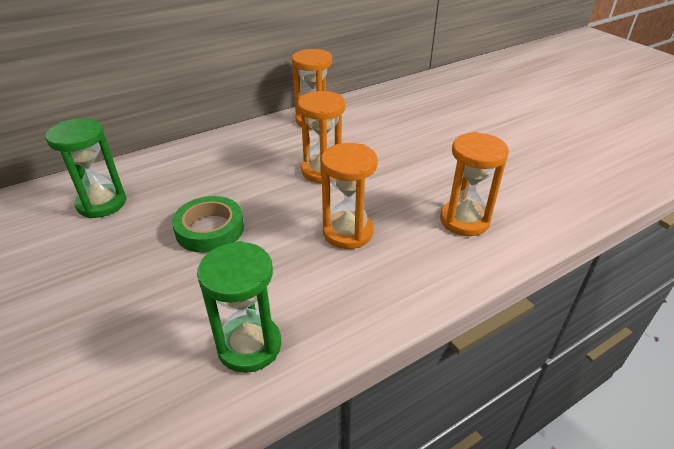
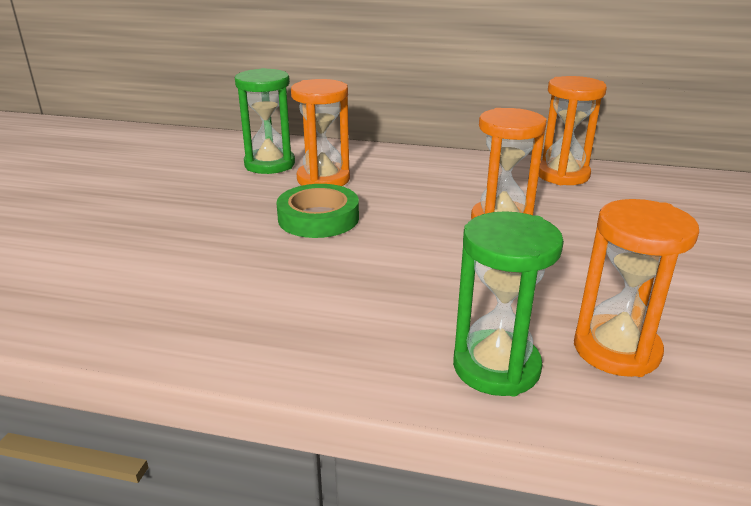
camera: 45 degrees right, 10 degrees down
(249, 345) = (212, 318): green hourglass -> green hourglass (496, 367)
(347, 232) = (442, 284): orange hourglass -> orange hourglass (323, 179)

